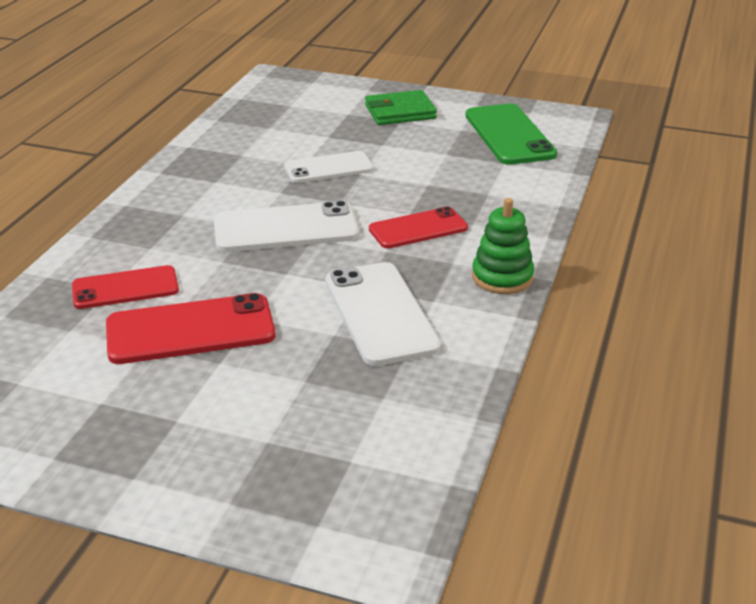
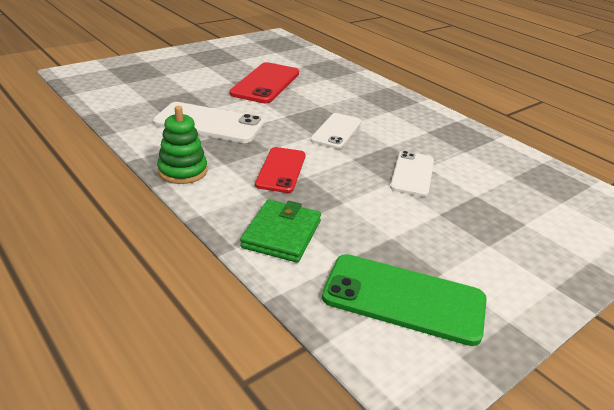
camera: 120 degrees right, 0 degrees up
(125, 288) = (323, 81): red phone -> none
(286, 228) = (336, 131): white phone -> white phone, size x0.66
(400, 112) = (513, 254): green wallet -> green wallet (282, 234)

